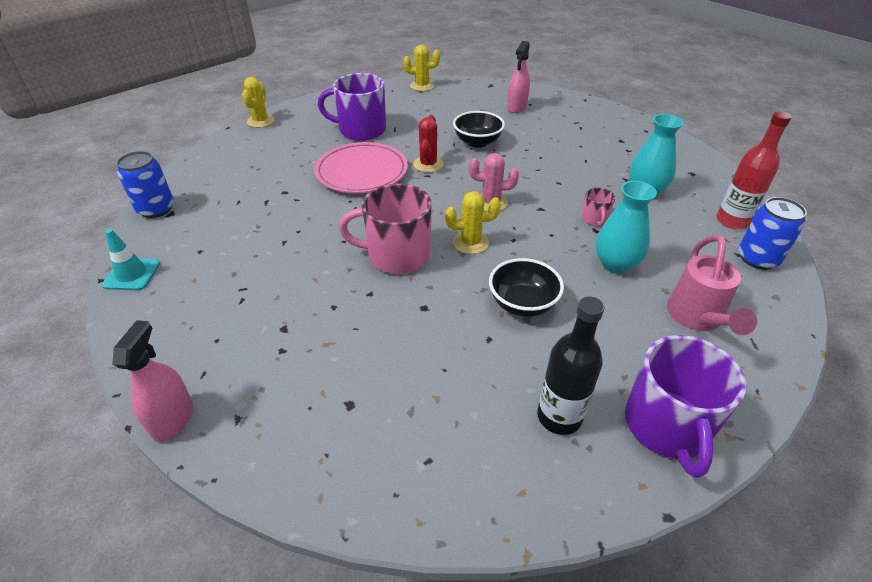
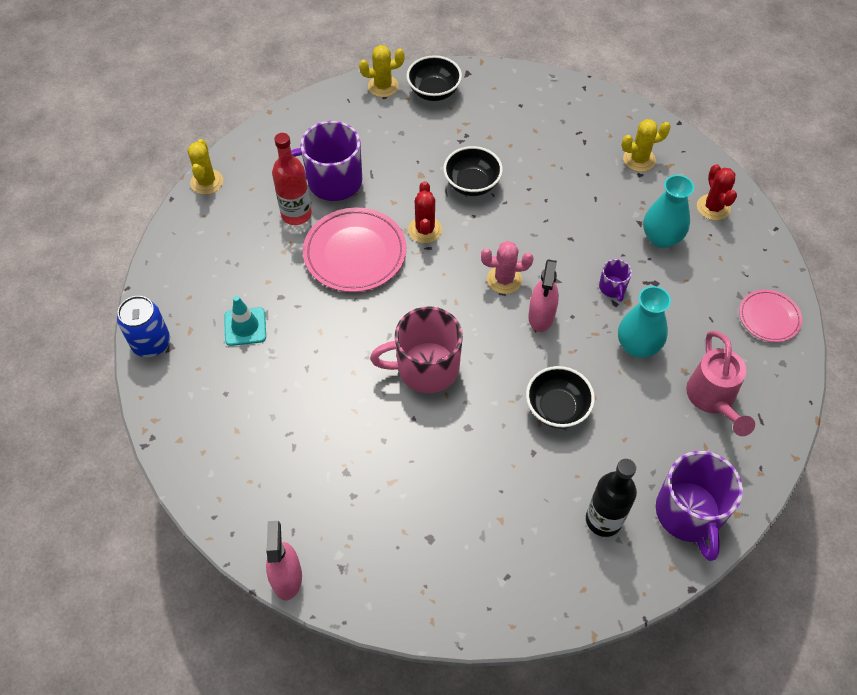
camera: 10 degrees left, 15 degrees up
(132, 274) = (171, 434): turquoise traffic cone -> turquoise traffic cone (245, 327)
(461, 92) = (434, 92): none -> black bowl
(470, 242) = (494, 339): yellow cactus -> yellow cactus (639, 159)
(517, 107) = (506, 114): pink spray bottle -> pink spray bottle (541, 316)
(594, 219) = (612, 288): pink mug -> purple mug
(696, 176) = (713, 207): none -> red cactus
(732, 221) = (747, 270): red bottle -> red bottle (296, 214)
(757, 258) = (769, 318): blue can -> pink plate

